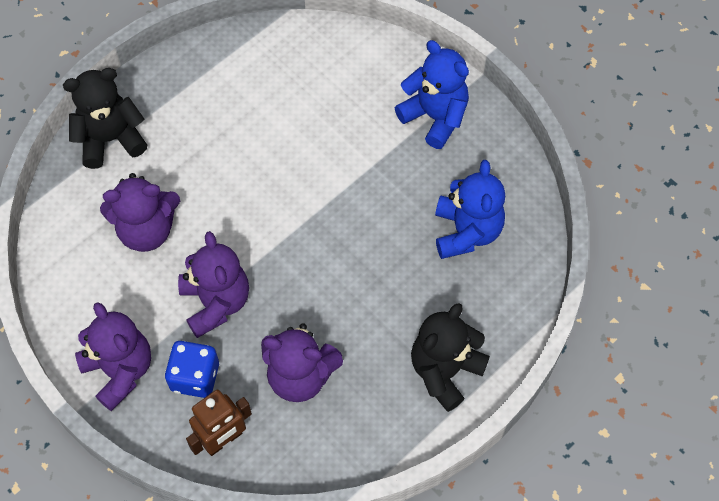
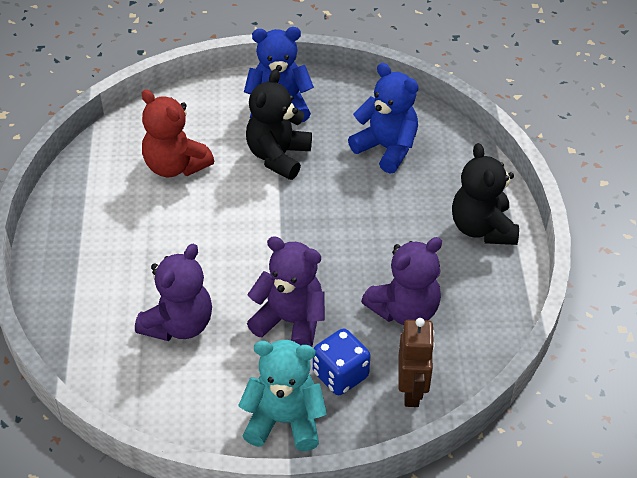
camera: 50 degrees left, 15 degrees down
(110, 139) = (70, 296): black teddy bear -> black teddy bear (278, 156)
(120, 370) = (284, 421): purple teddy bear -> turquoise teddy bear
(298, 99) = (175, 166): none -> red teddy bear

